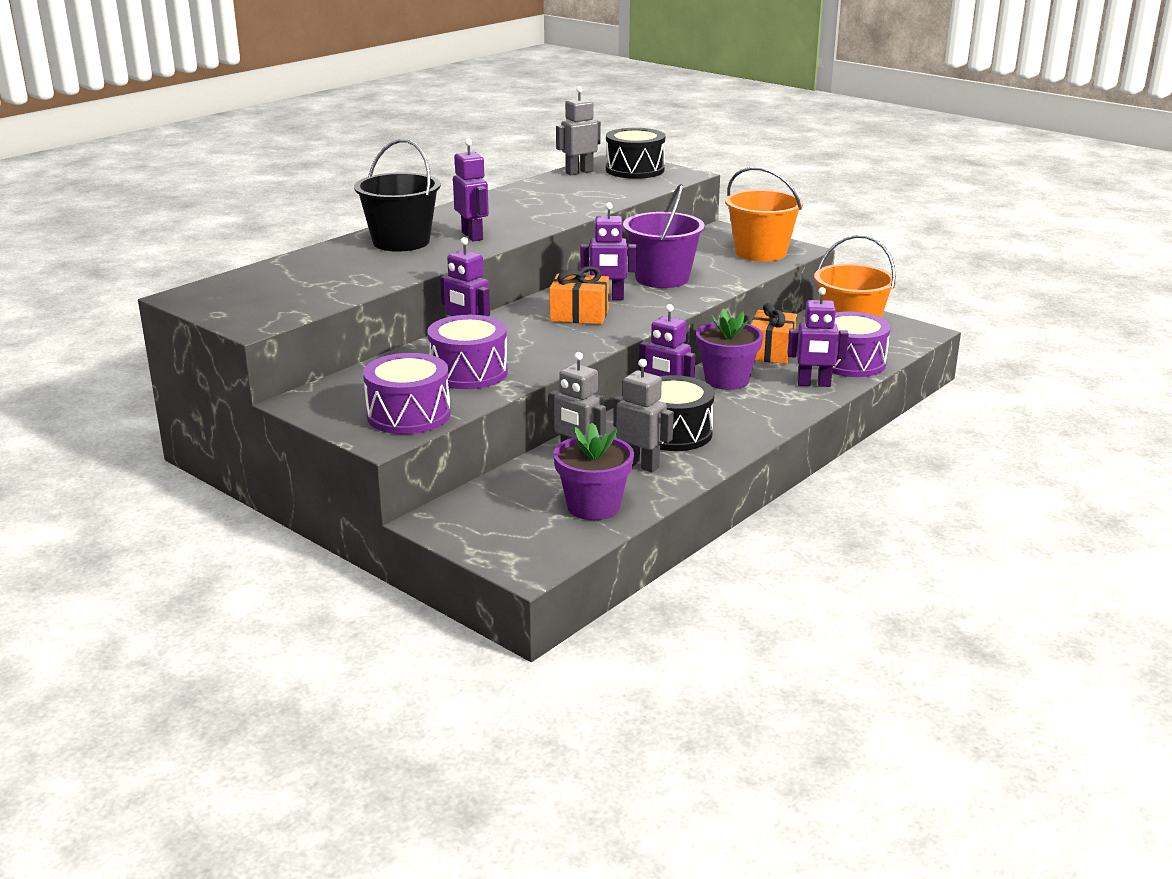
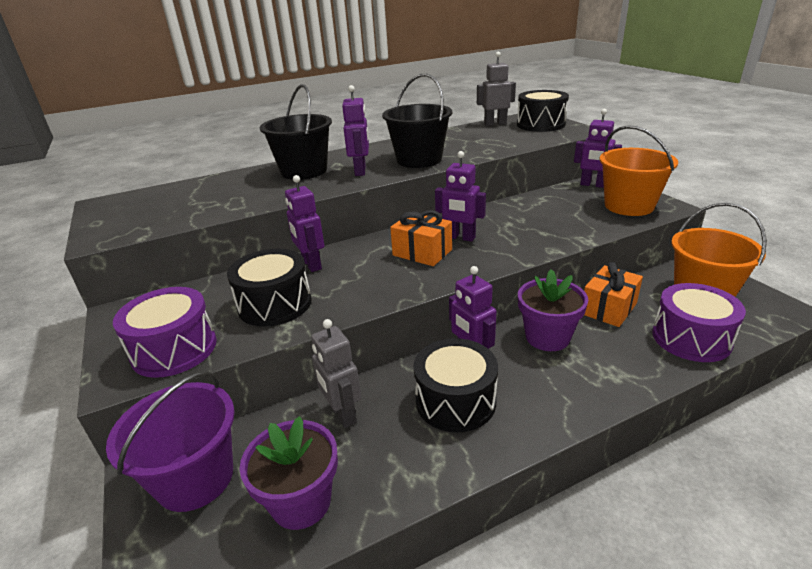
camera: 25 degrees right, 5 degrees up
(469, 372) = (275, 304): purple drum -> black drum
(529, 219) = (419, 160): none -> black bucket
(640, 465) = (393, 443): grey robot -> none
(662, 278) = (522, 222): purple bucket -> purple bucket (195, 478)
(814, 384) = (638, 361): purple robot -> purple robot (593, 185)

